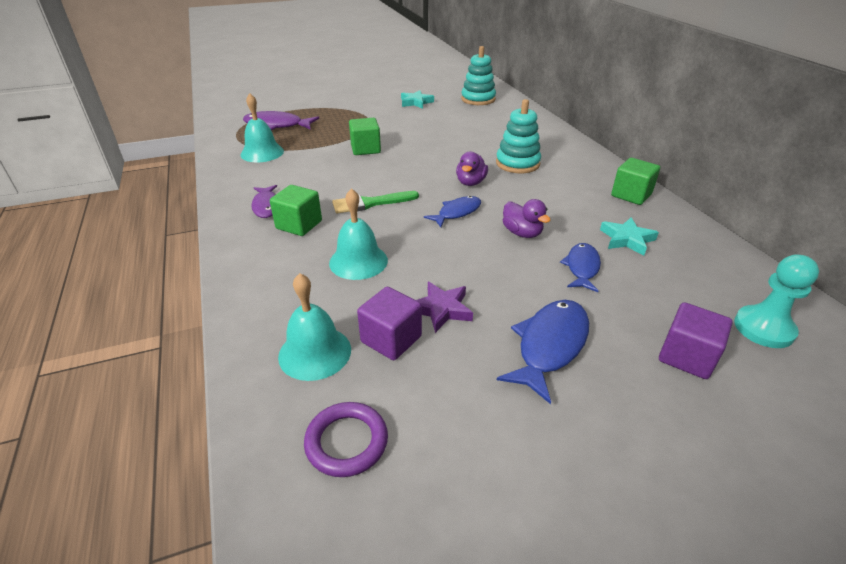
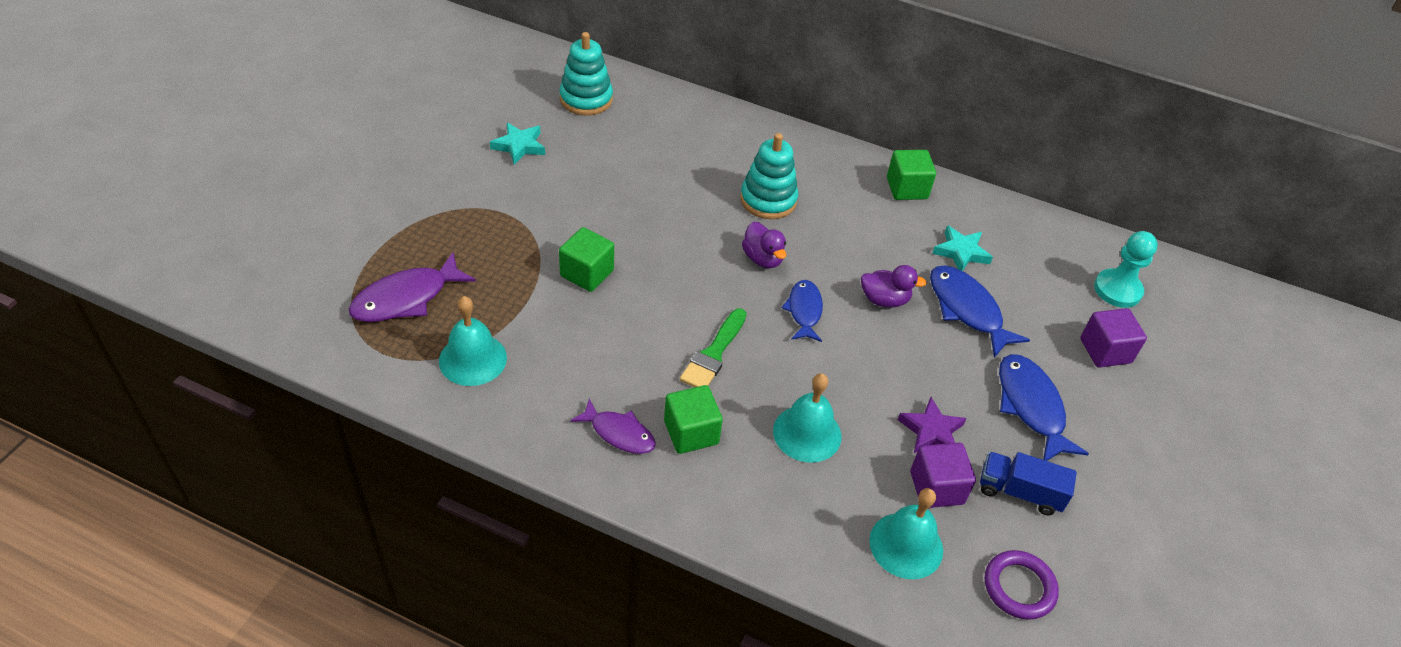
camera: 50 degrees left, 10 degrees up
(451, 386) = (1019, 492): none -> blue truck
(582, 267) = (967, 309): blue fish -> blue fish, size x1.53

